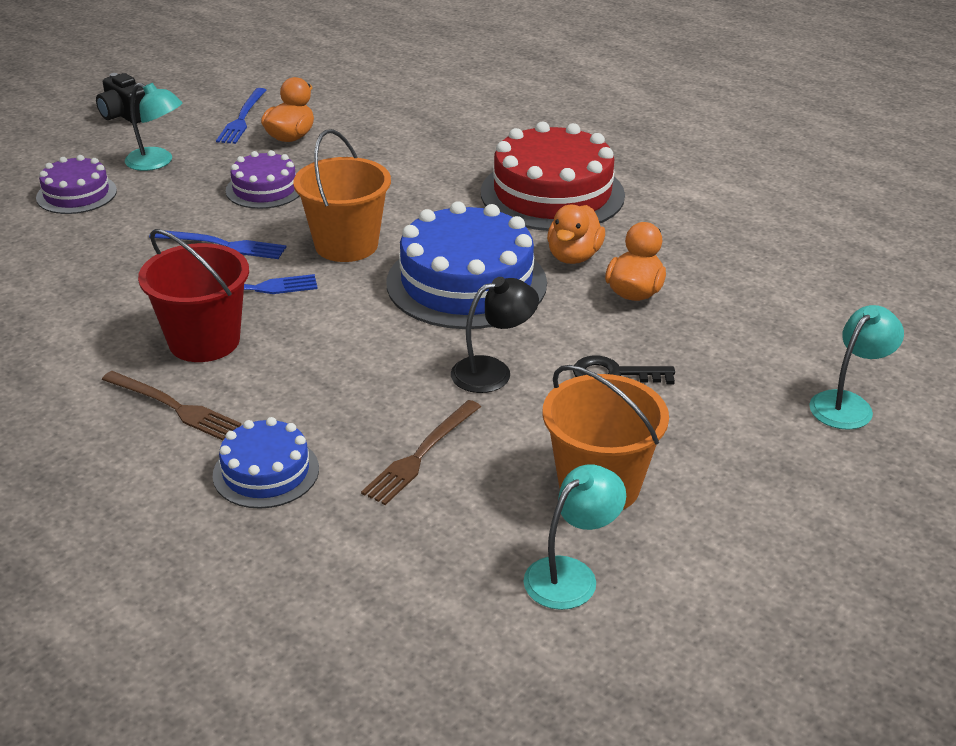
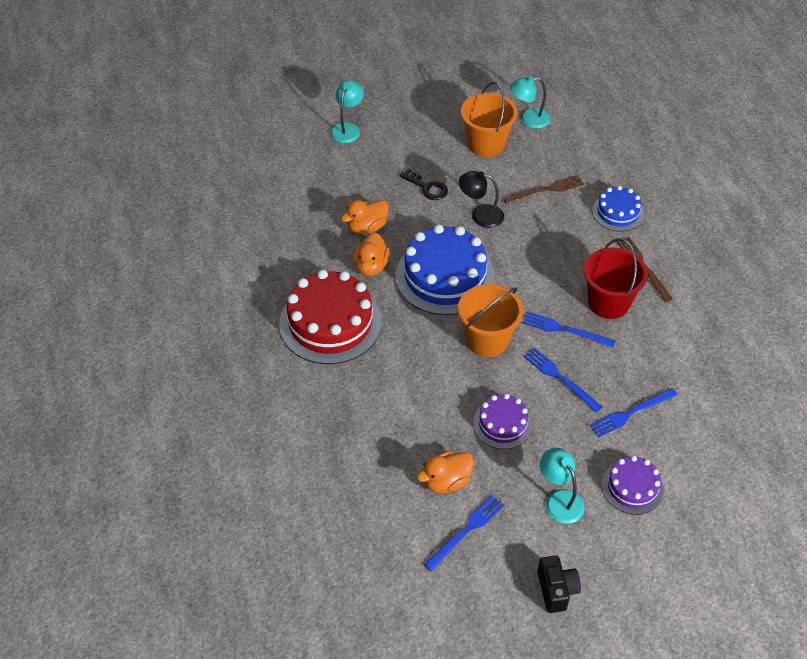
camera: 145 degrees left, 15 degrees up
(108, 246) = (631, 413): none -> blue fork
(573, 256) = (371, 266): orange duck -> orange duck turned 135 degrees clockwise
(848, 404) = (347, 128): turquoise lamp -> turquoise lamp turned 120 degrees clockwise

